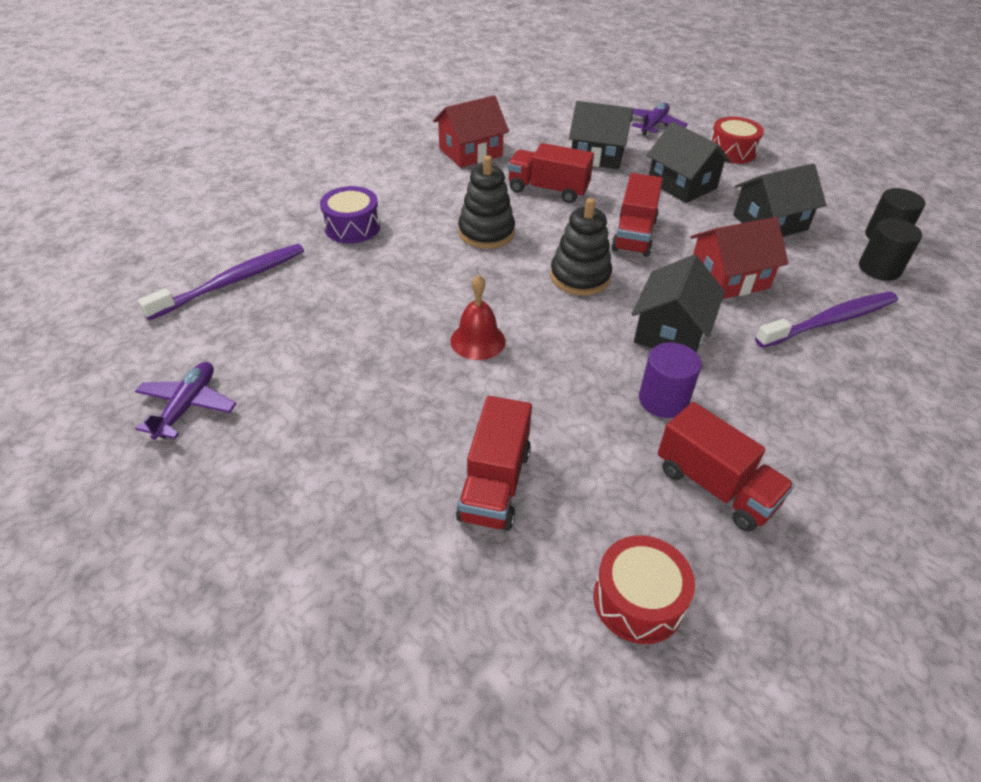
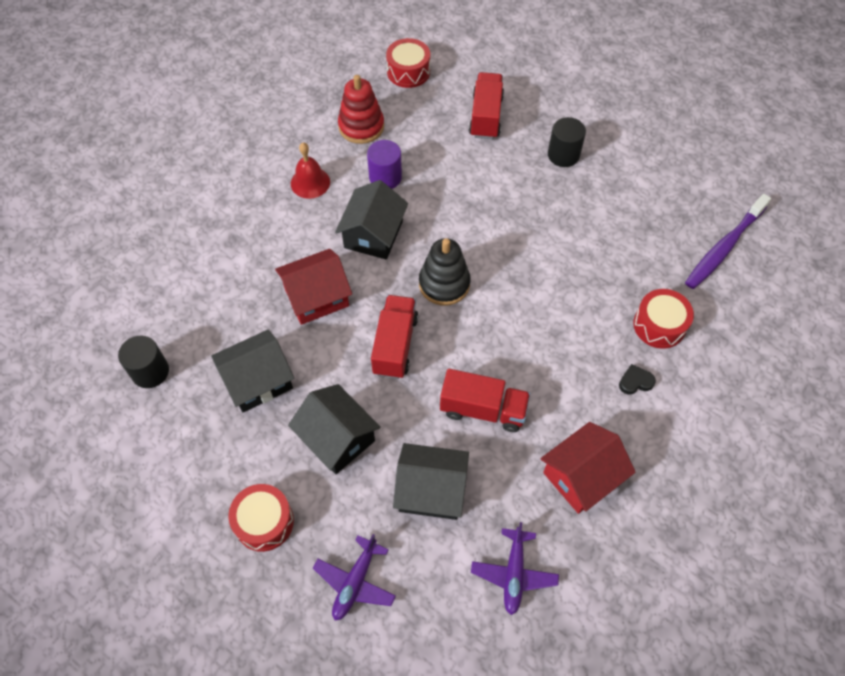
camera: 175 degrees right, 15 degrees up
(187, 406) = (685, 144): purple plane -> purple plane (514, 573)
(352, 227) = (659, 325): purple drum -> red drum
(398, 194) = (635, 382): none -> black heart
(478, 340) = (516, 211): red bell -> red bell (310, 182)
(486, 233) = (534, 332): black stacking toy -> none
(715, 486) = (361, 126): red truck -> red stacking toy
(829, 321) = (247, 257): purple toothbrush -> none
(879, 268) = (177, 324): black cylinder -> black cylinder (563, 155)

